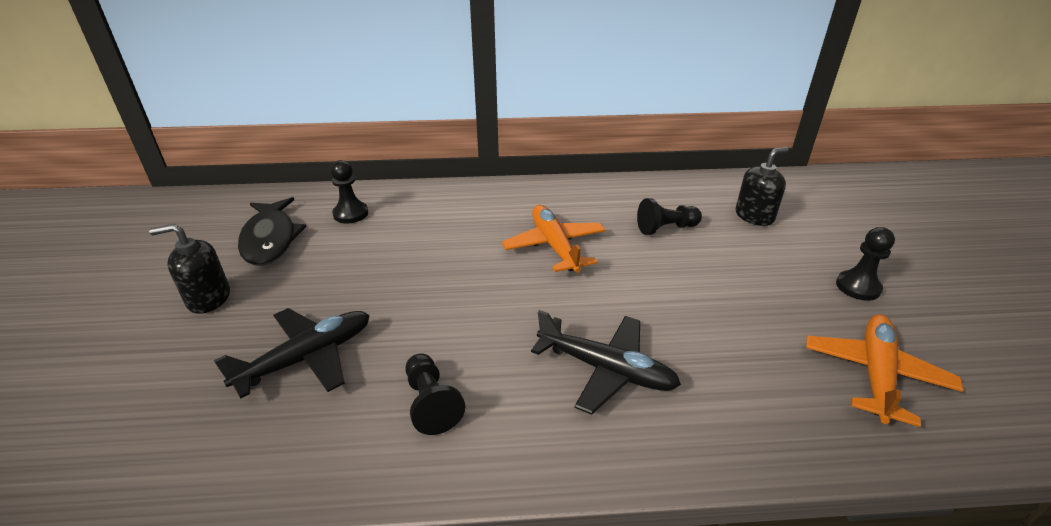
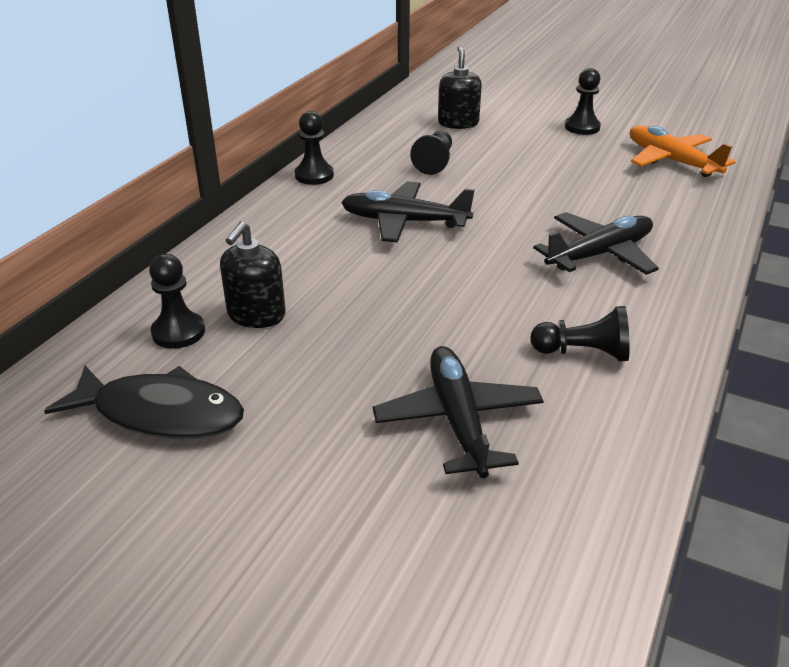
camera: 60 degrees left, 0 degrees up
(209, 298) = (257, 492): black soap dispenser -> black soap dispenser (256, 315)
(554, 246) = (404, 222): orange plane -> black plane
(580, 187) = (314, 175): none -> black pawn

